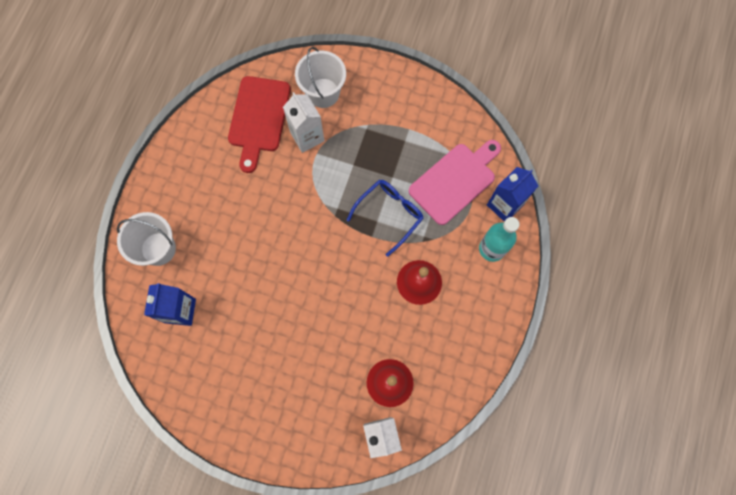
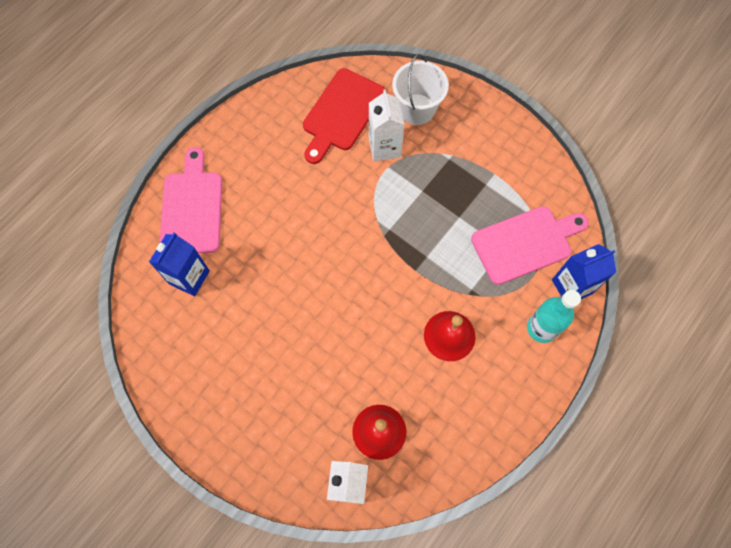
camera: 20 degrees right, 5 degrees down
(158, 249) = (192, 208): white bucket -> pink cutting board
(389, 214) = (442, 254): blue glasses -> none

